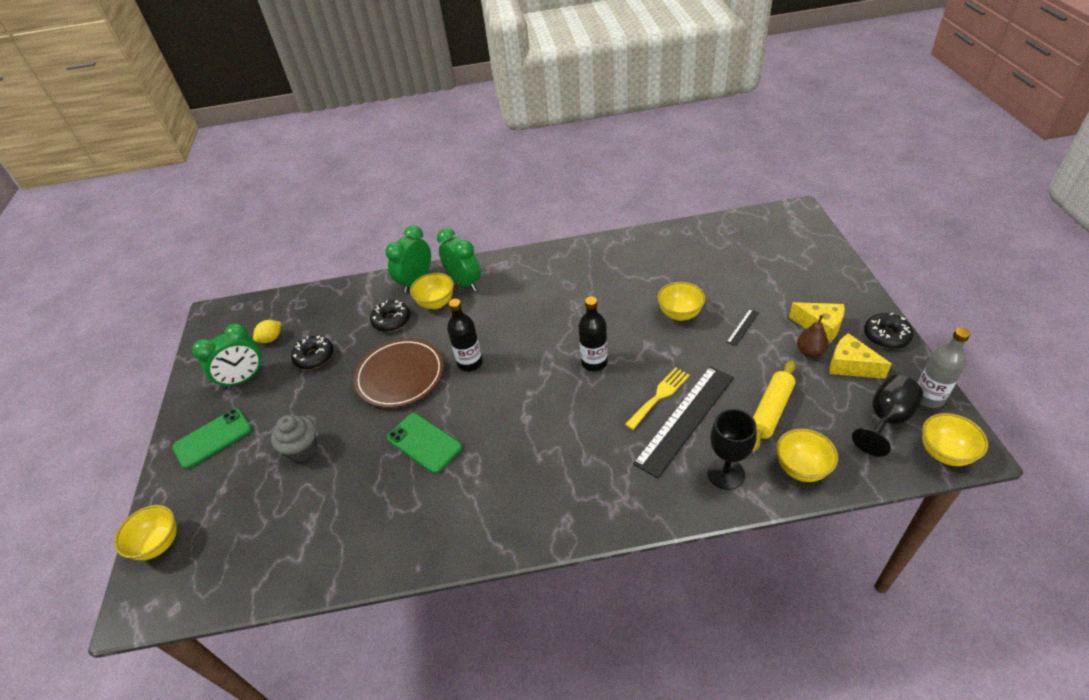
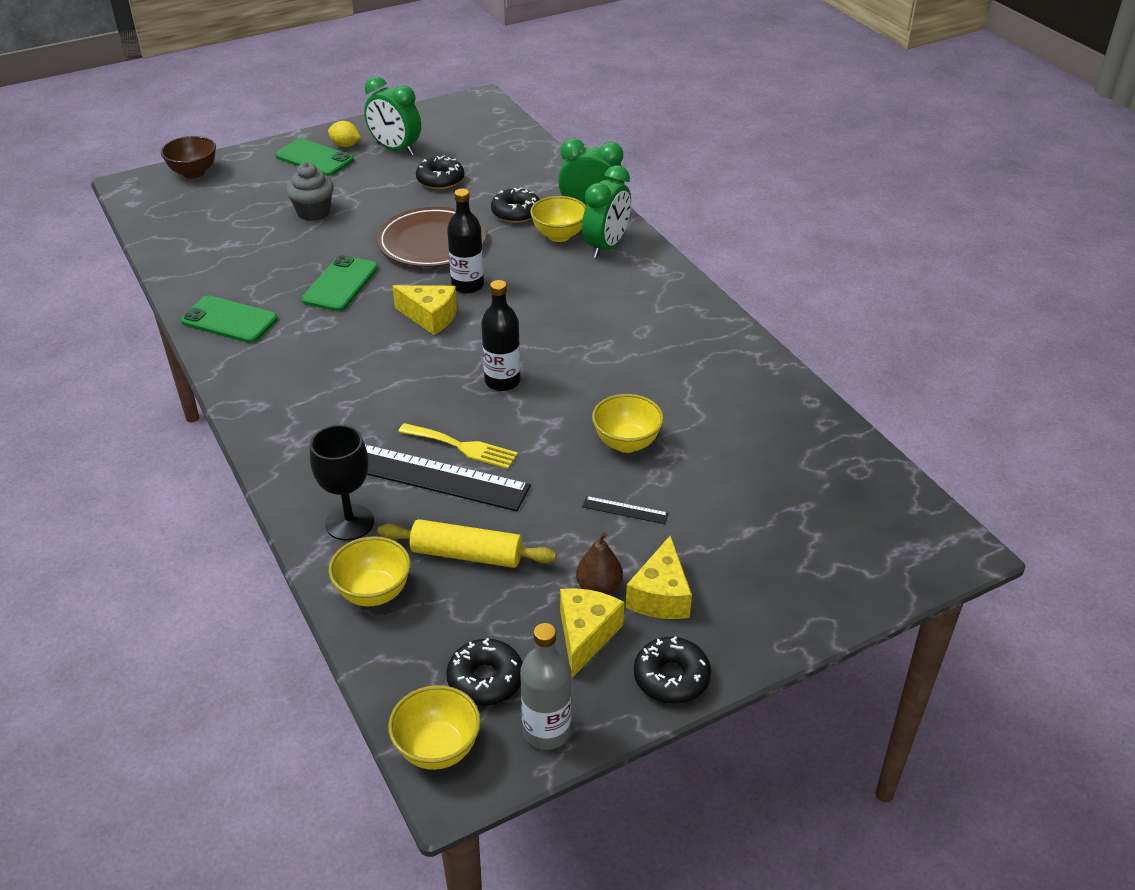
camera: 65 degrees right, 5 degrees down
(159, 544) = (193, 173): yellow bowl -> brown bowl
(271, 339) = (457, 146): yellow lemon -> yellow lemon (345, 145)
(434, 532) = (229, 320): none -> green phone
(499, 391) = (430, 317): none -> yellow cheese
(886, 419) = (485, 680): black goblet -> black donut

